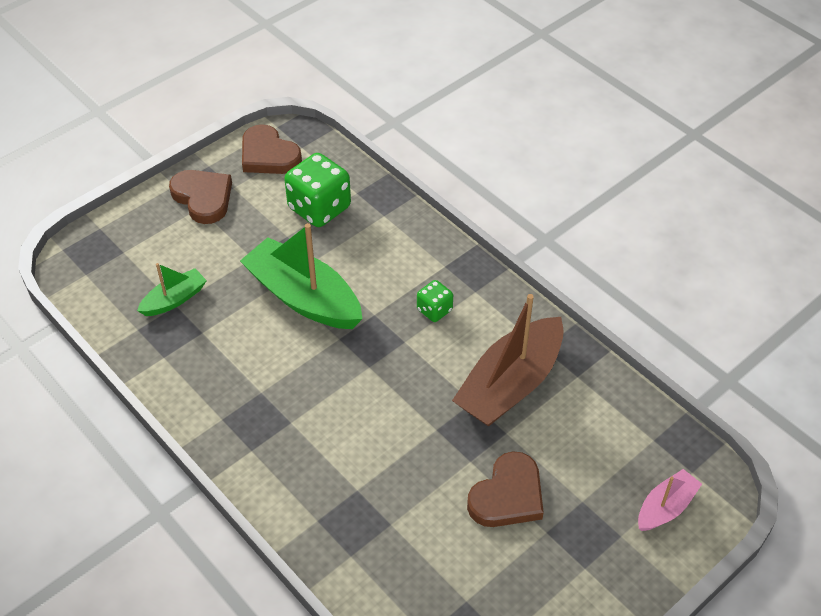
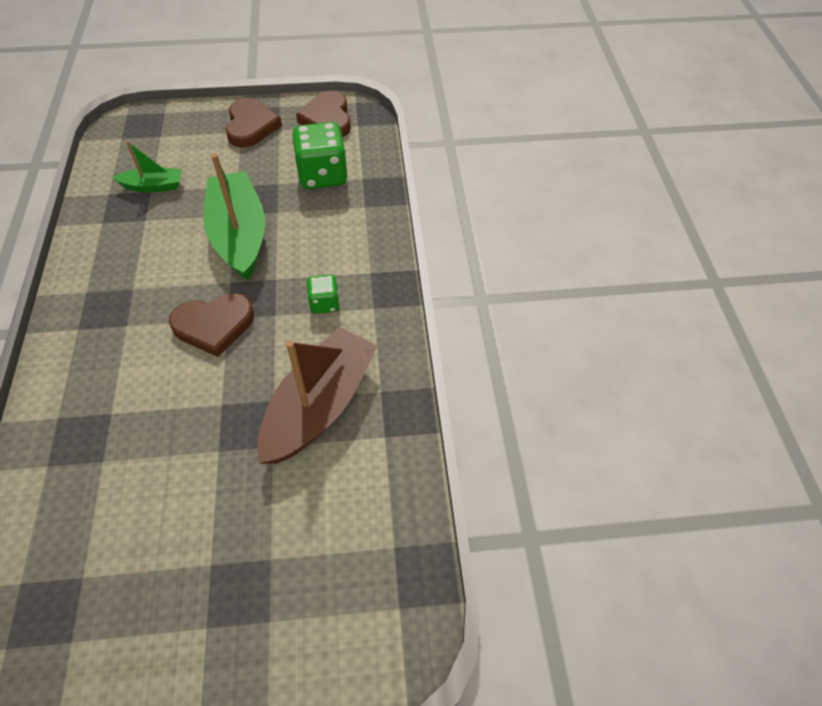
camera: 35 degrees right, 5 degrees up
(507, 495) = (214, 505): brown heart -> brown heart (214, 325)
(510, 384) = (319, 406): brown boat -> brown boat turned 135 degrees clockwise
(665, 507) = (337, 625): pink boat -> none

